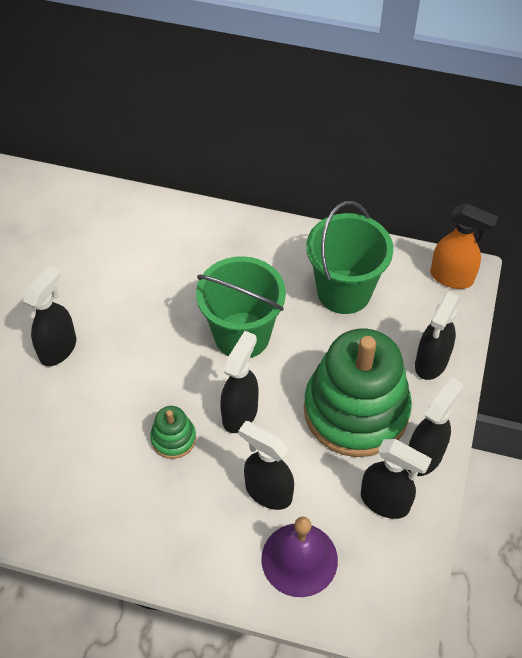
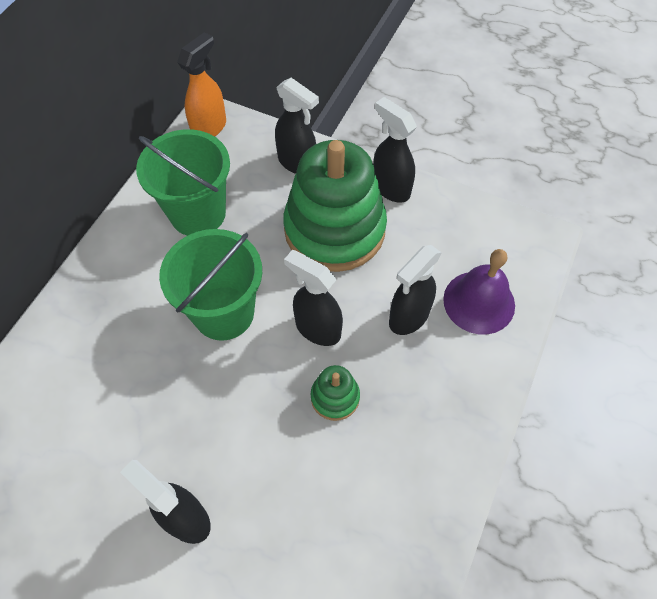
camera: 80 degrees left, 5 degrees up
(385, 502) = (430, 225): black spray bottle -> none

